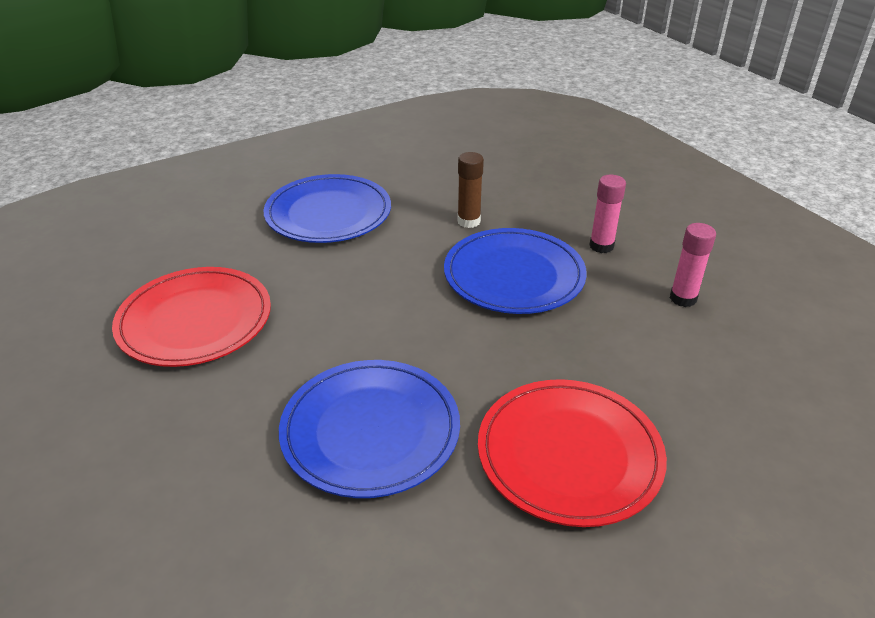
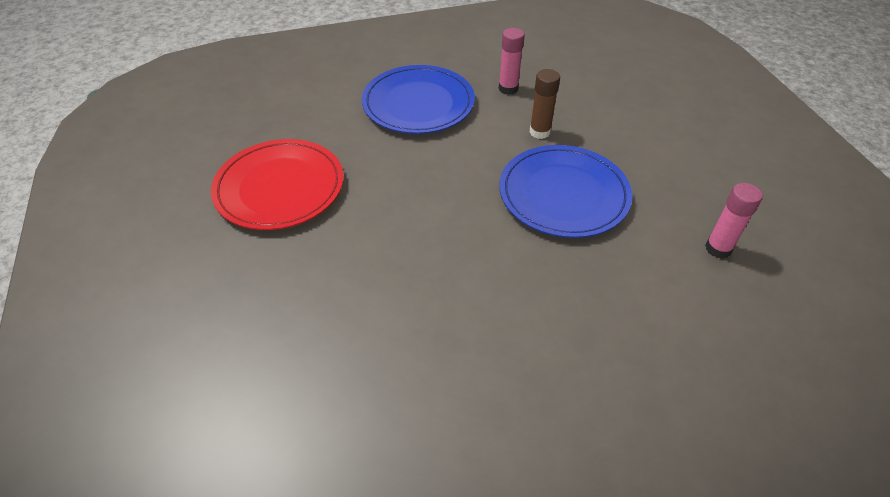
camera: 15 degrees right, 10 degrees up
(370, 431) = (390, 321): blue plate -> none
(569, 454) = (555, 383): red plate -> none
(601, 246) = (656, 179): pink glue stick -> pink glue stick (508, 88)

